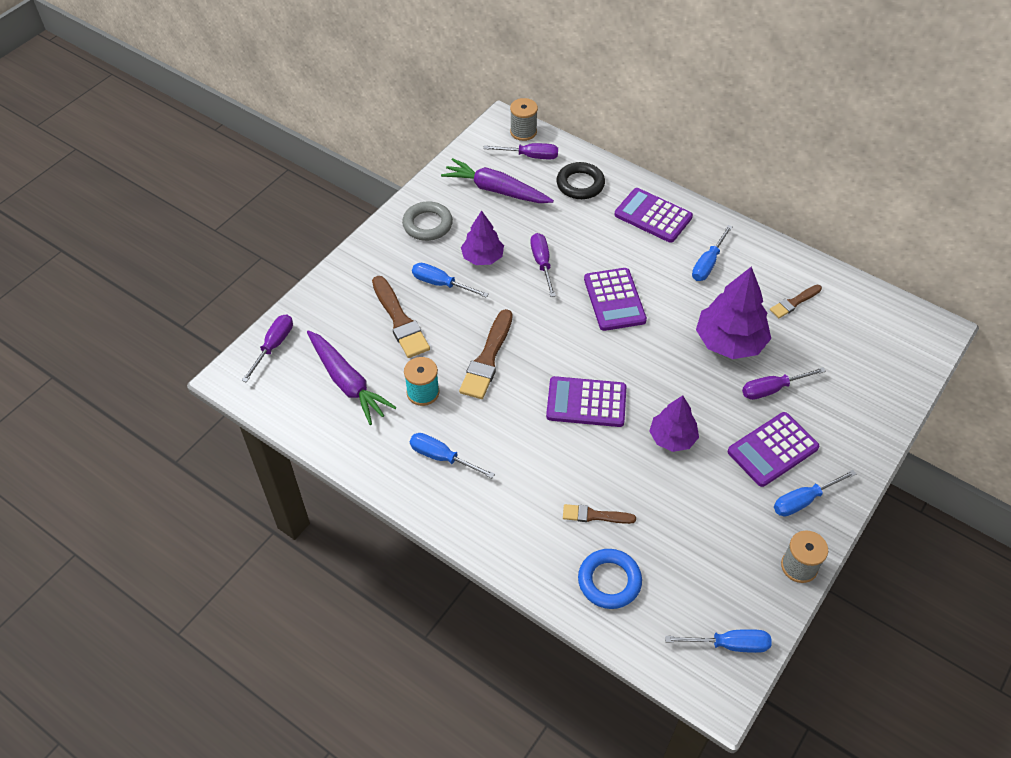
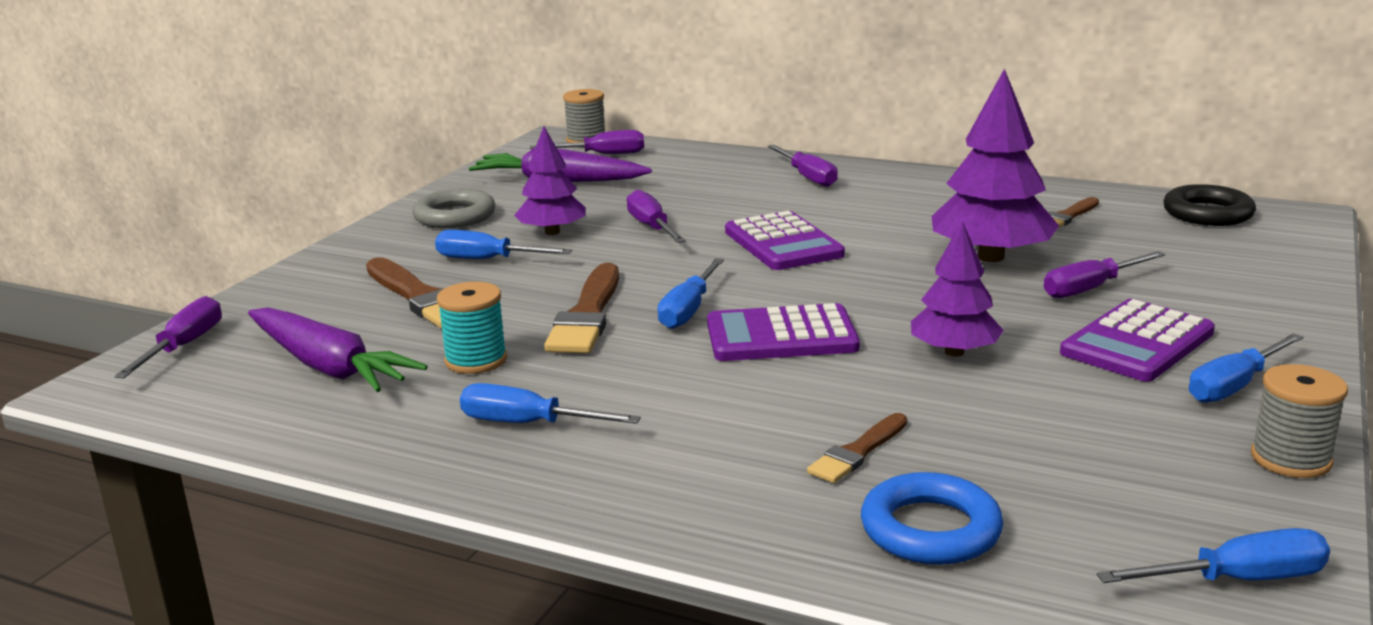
camera: 10 degrees left, 30 degrees down
(580, 184) = (686, 166): black ring -> black ring (1207, 213)
(595, 515) = (858, 452): brown brush -> brown brush turned 45 degrees counterclockwise
(653, 216) = (807, 177): purple calculator -> purple screwdriver
(708, 264) = (913, 202): blue screwdriver -> blue screwdriver (688, 310)

